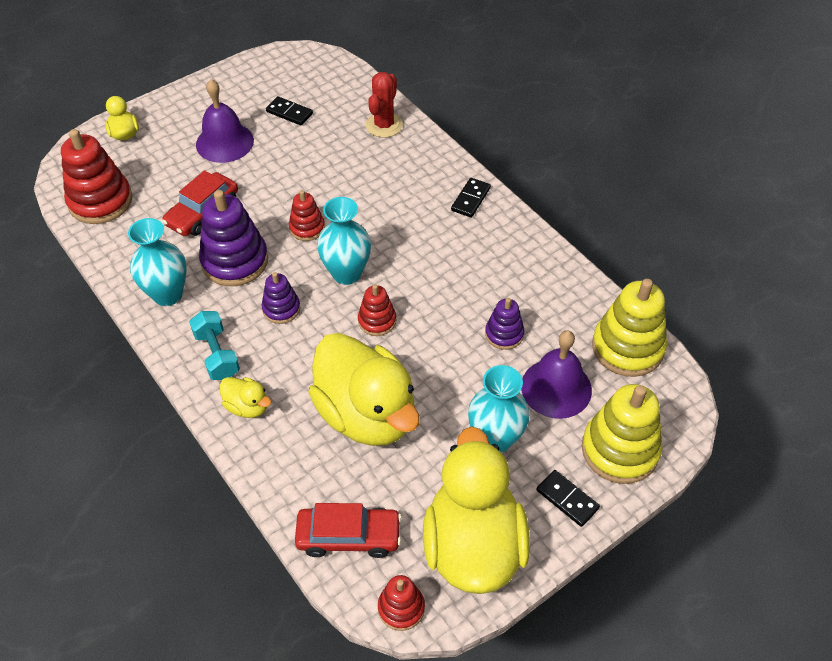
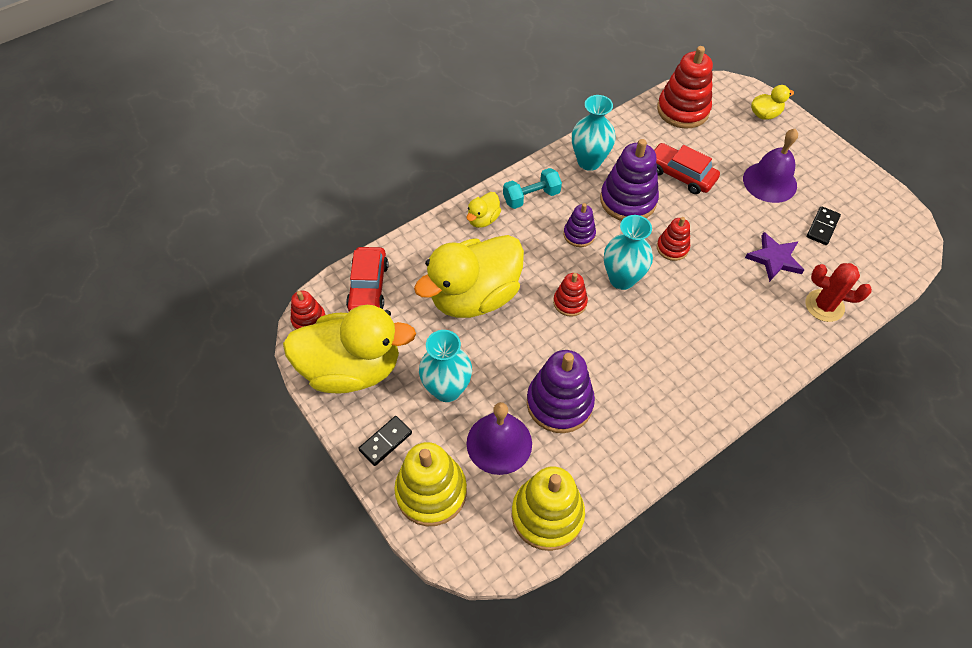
camera: 90 degrees right, 5 degrees up
(326, 151) = (774, 259): none -> purple star
(470, 199) = (731, 382): black domino -> none
(504, 334) = (559, 403): purple stacking toy -> purple stacking toy, size x1.83

